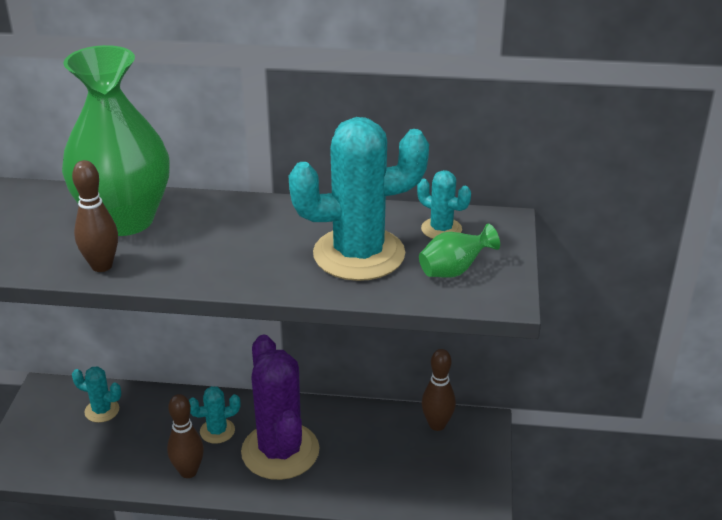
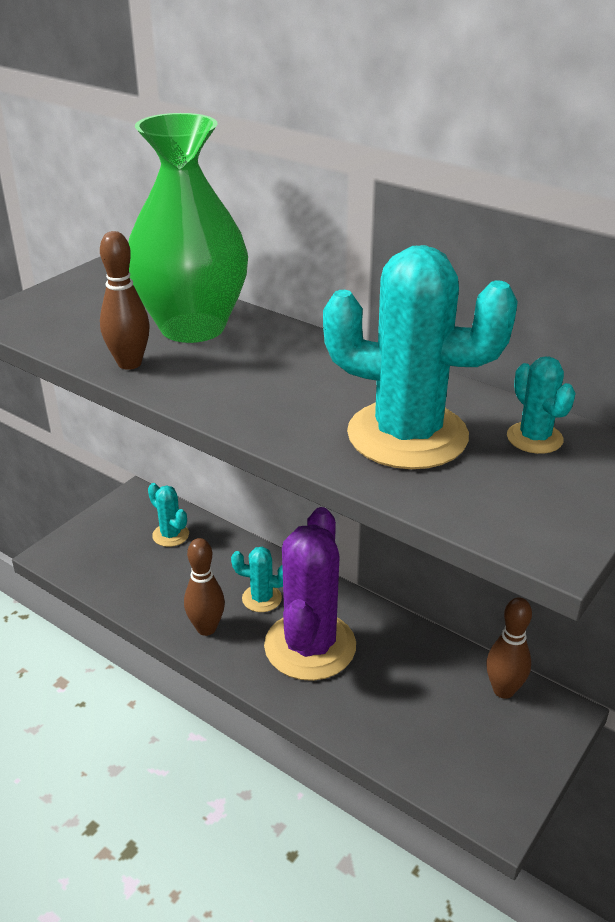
camera: 30 degrees right, 0 degrees up
(454, 271) = (511, 492): green vase -> none

